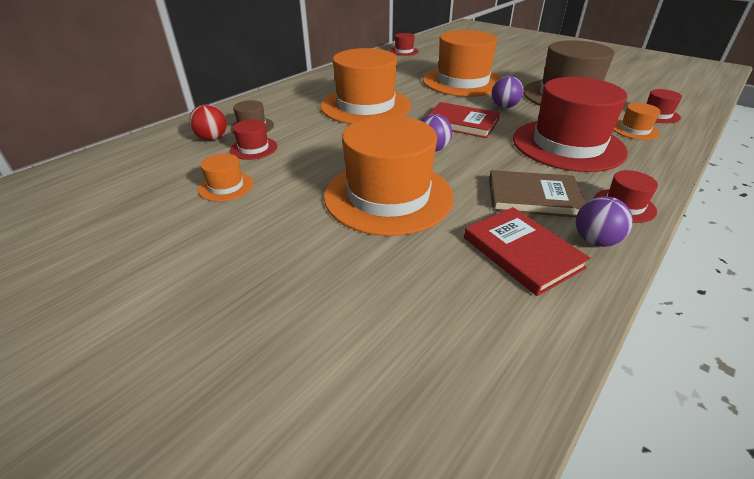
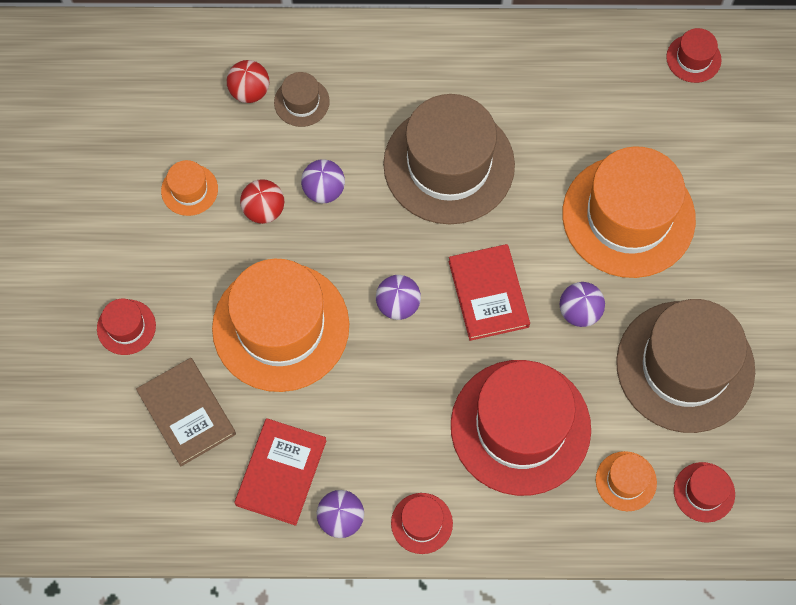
camera: 50 degrees right, 30 degrees up
(253, 148) = (264, 147): red hat -> red hat (126, 327)
(293, 166) = (264, 210): none -> red ball
(317, 142) = (324, 190): none -> purple ball
(366, 106) = (449, 164): orange hat -> brown hat
(533, 197) = (375, 443): brown book -> brown book (186, 413)

